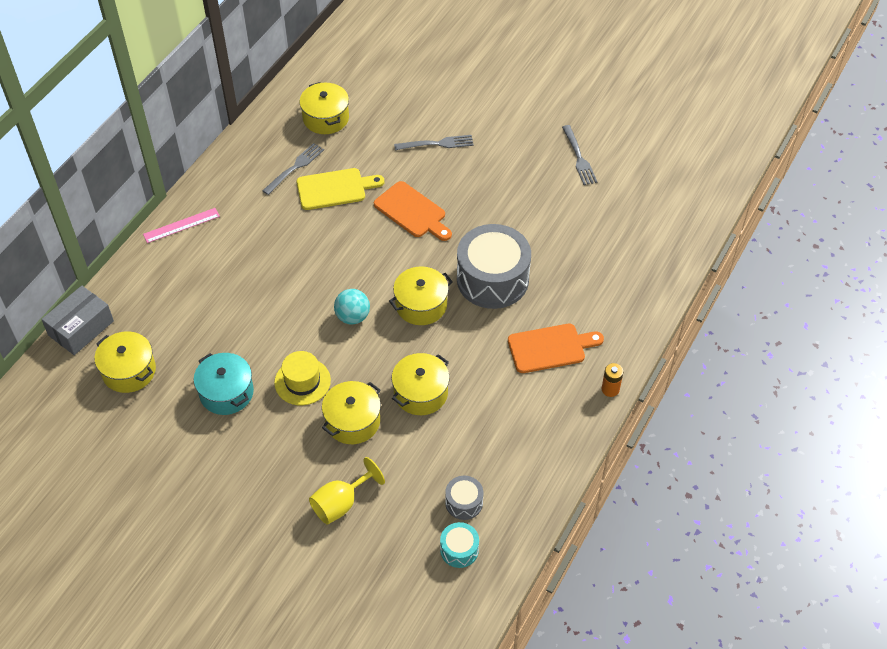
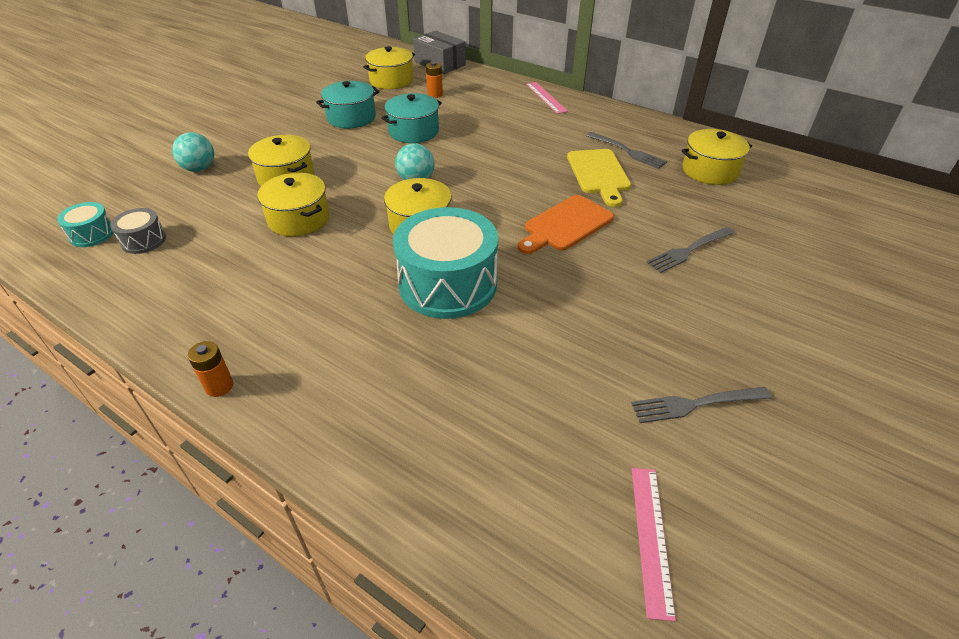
camera: 95 degrees right, 10 degrees down
(170, 323) = (435, 94): none -> orange battery
(258, 331) = (413, 131): none -> turquoise pot
(302, 381) = (346, 152): yellow hat -> none
(341, 503) = (199, 169): yellow goblet -> turquoise ball
(437, 144) = (689, 250): grey fork -> grey fork turned 60 degrees clockwise
(492, 279) = (448, 284): grey drum -> turquoise drum
(550, 348) = (317, 329): orange cutting board -> none
(664, 183) = (651, 538): none -> pink ruler

